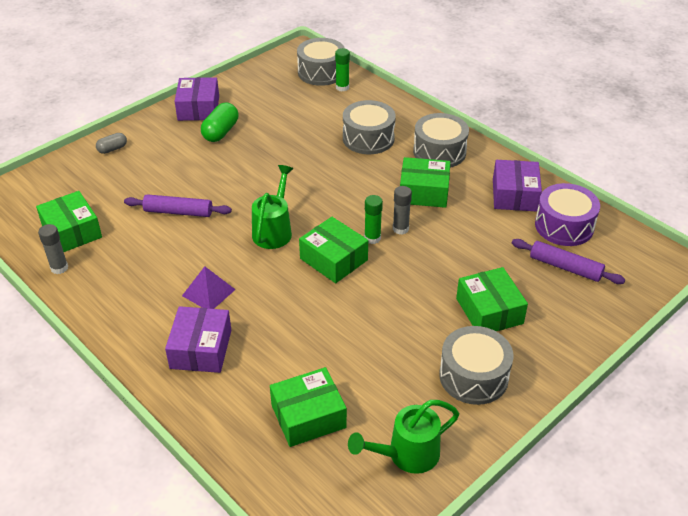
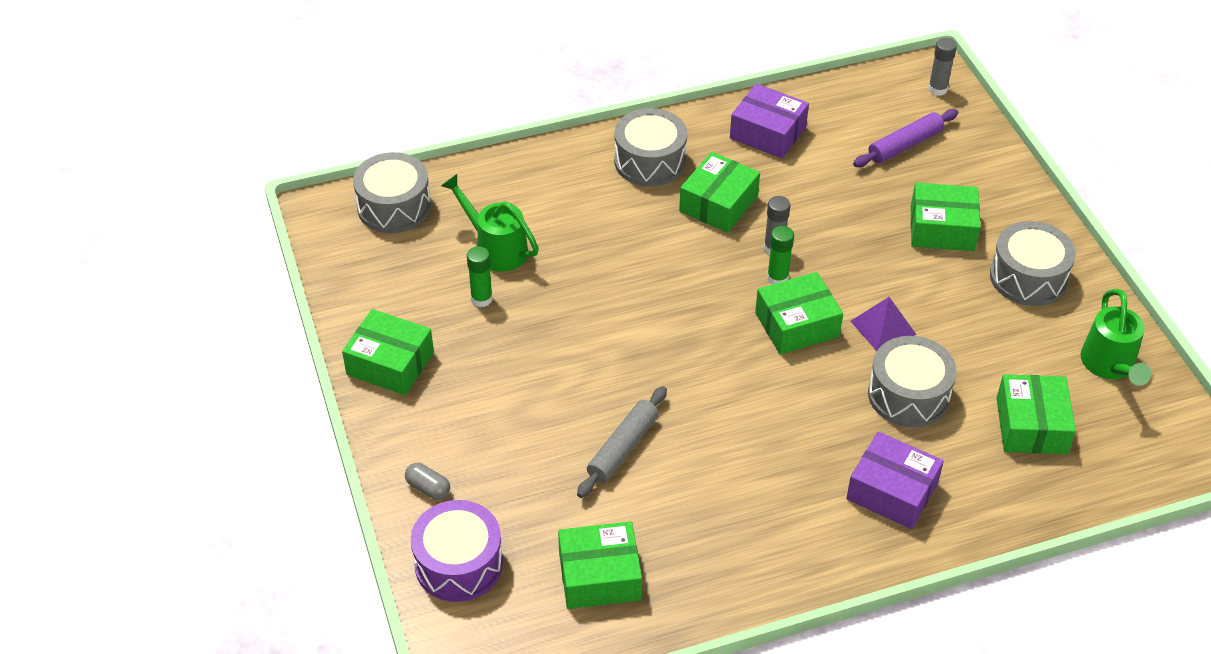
camera: 65 degrees left, 5 degrees up
(59, 268) = (671, 605): grey glue stick -> grey glue stick (937, 89)
(112, 149) = (428, 488): grey capsule -> grey capsule turned 45 degrees counterclockwise
(178, 212) = (623, 448): purple rolling pin -> grey rolling pin
(198, 108) = (390, 363): purple box -> green box
(208, 292) = (797, 458): purple pyramid -> purple pyramid (883, 327)
(221, 132) = (467, 355): green capsule -> none
(274, 230) = (714, 362): green watering can -> green watering can (496, 248)
(342, 87) = (447, 198): green glue stick -> green glue stick (481, 299)
(368, 138) = (581, 213): grey drum -> grey drum (908, 395)
(564, 226) = (840, 118): purple drum -> purple drum (458, 564)

